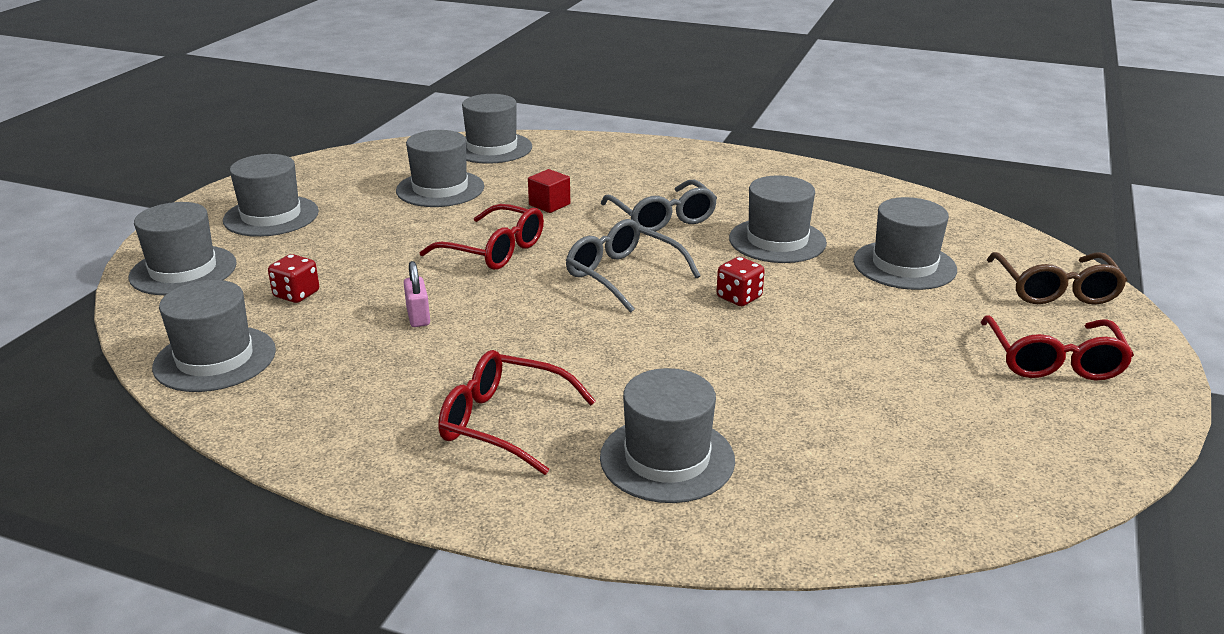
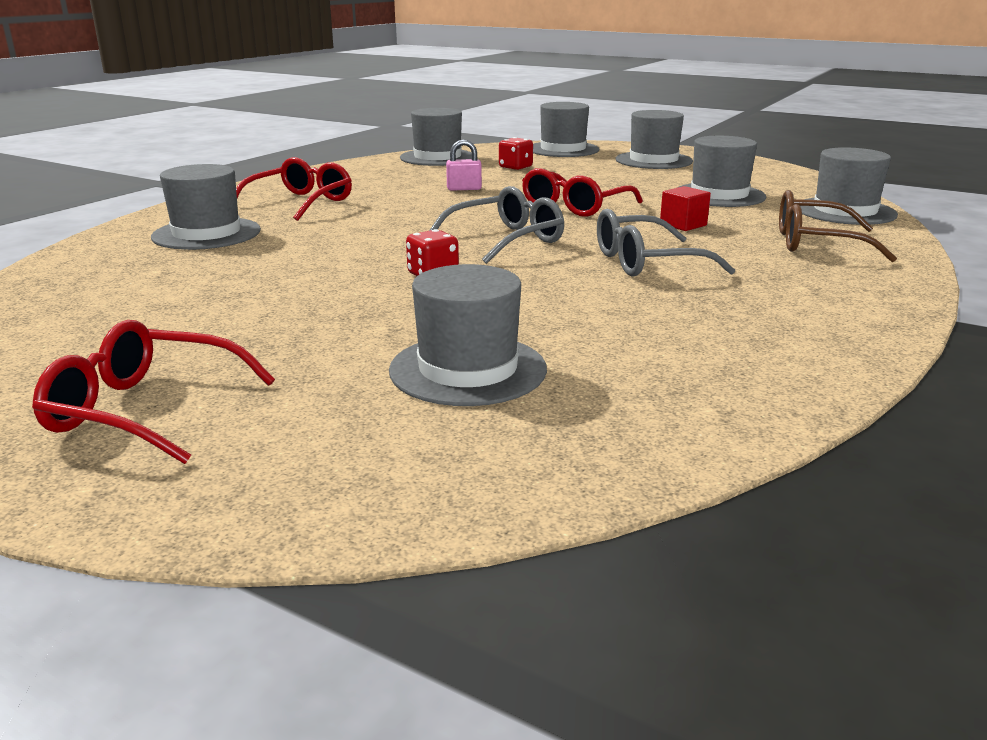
camera: 100 degrees right, 5 degrees down
(777, 241) = (570, 307): grey hat -> none
(1055, 290) = (320, 473): brown glasses -> brown glasses (816, 243)

